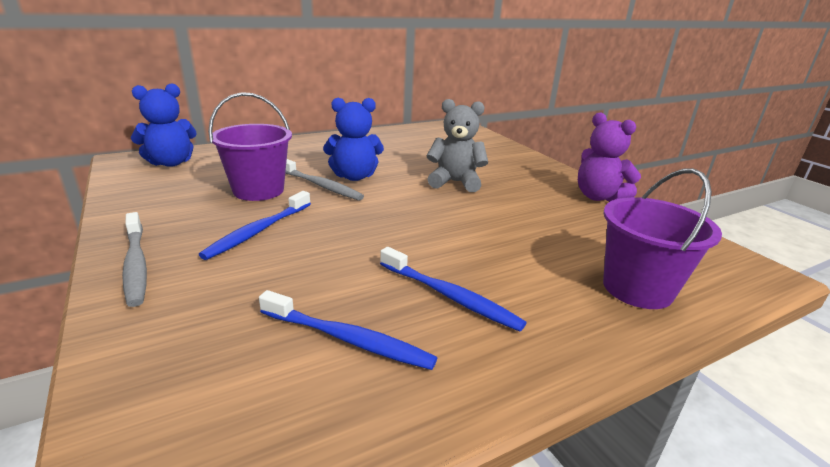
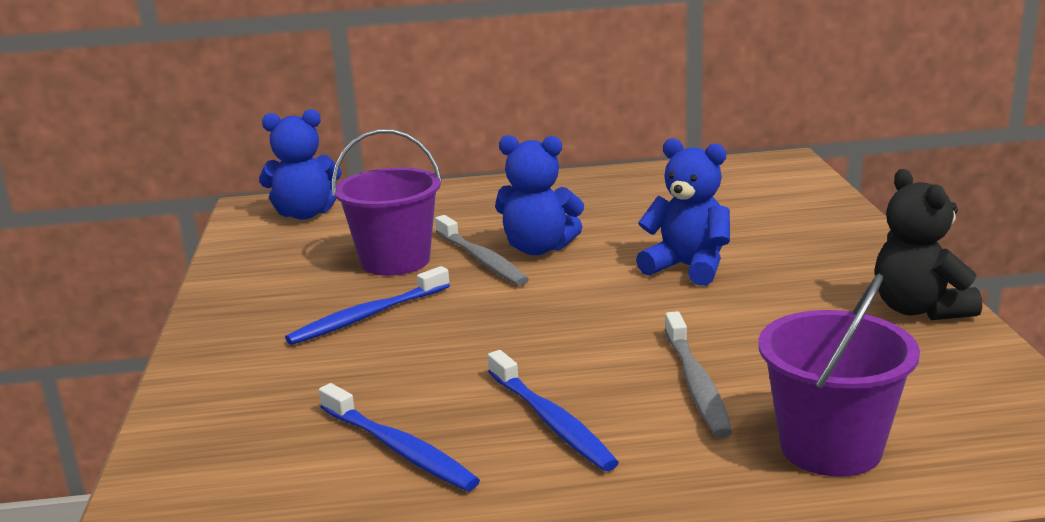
camera: 25 degrees right, 5 degrees down
(136, 264) = (218, 342): grey toothbrush -> grey toothbrush (696, 384)
(455, 182) = (688, 267): grey teddy bear -> blue teddy bear
(598, 197) = (919, 309): purple teddy bear -> black teddy bear

